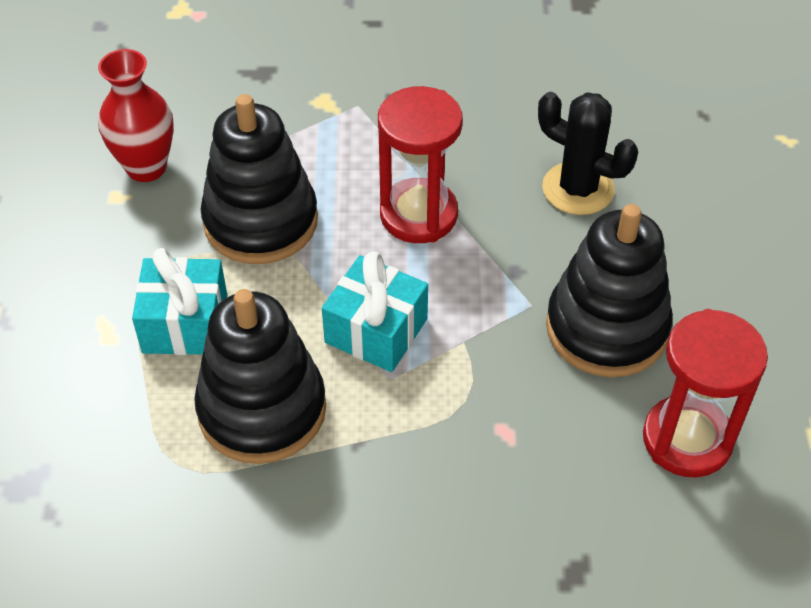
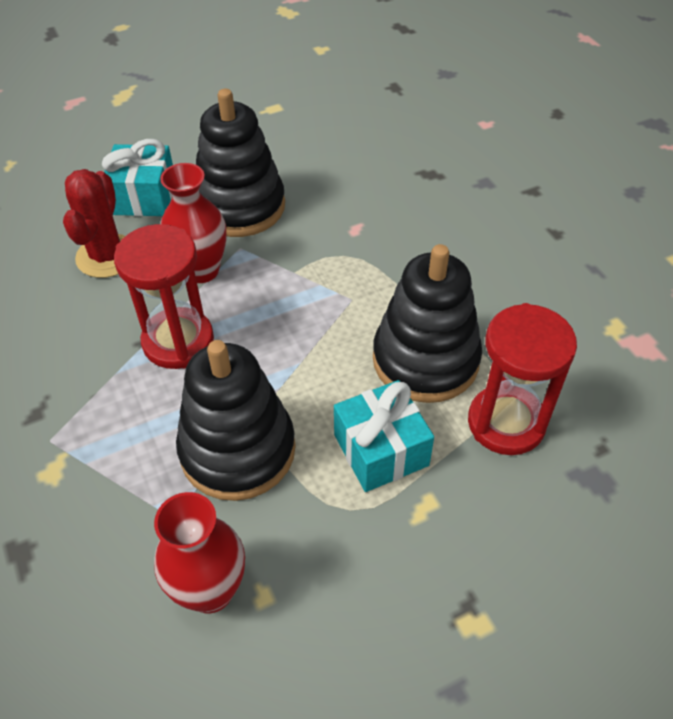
camera: 115 degrees left, 0 degrees up
(376, 331) = (313, 323): turquoise gift -> turquoise gift (144, 197)
(512, 260) = (201, 270): none -> red vase
(578, 189) = (107, 256): black cactus -> red cactus
(687, 439) = (308, 153): red hourglass -> red hourglass (506, 423)

